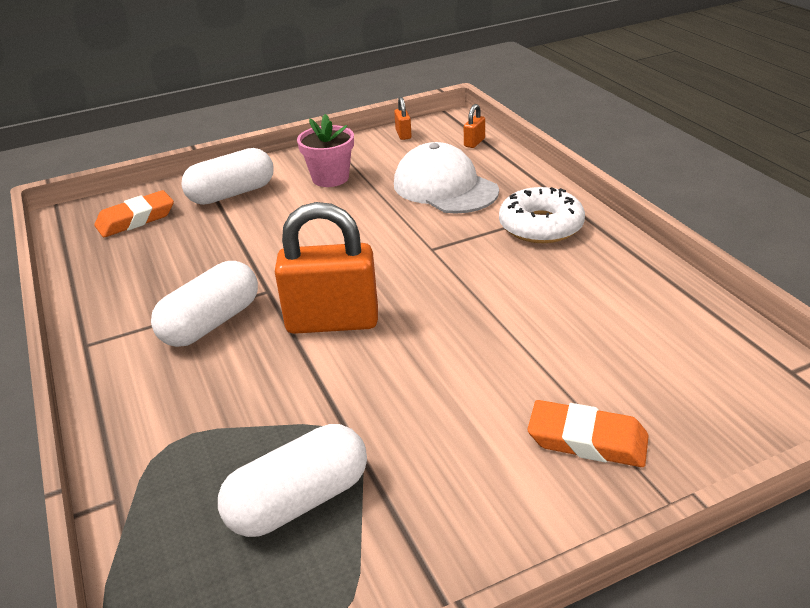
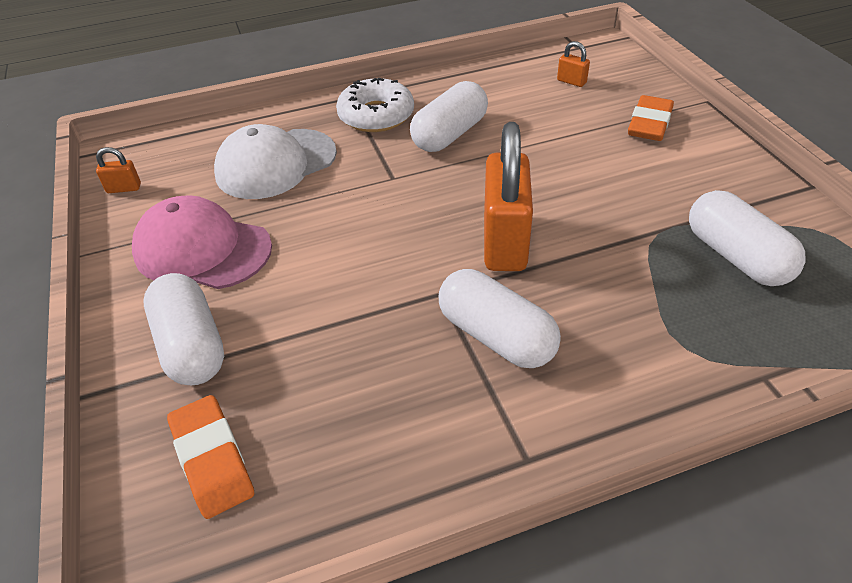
camera: 85 degrees left, 10 degrees up
(330, 178) = (202, 249): pink flower pot -> pink cap
(474, 142) = (185, 139): orange padlock -> orange padlock (571, 81)
(516, 274) = (450, 134): none -> white capsule

